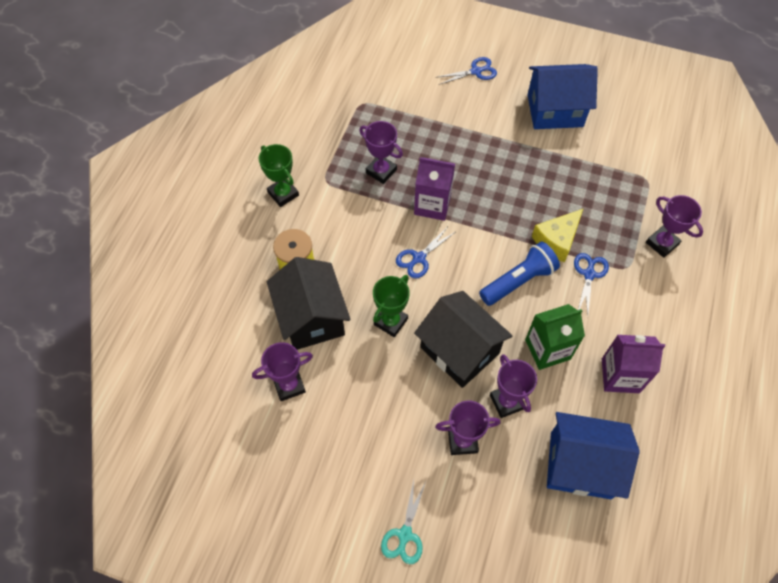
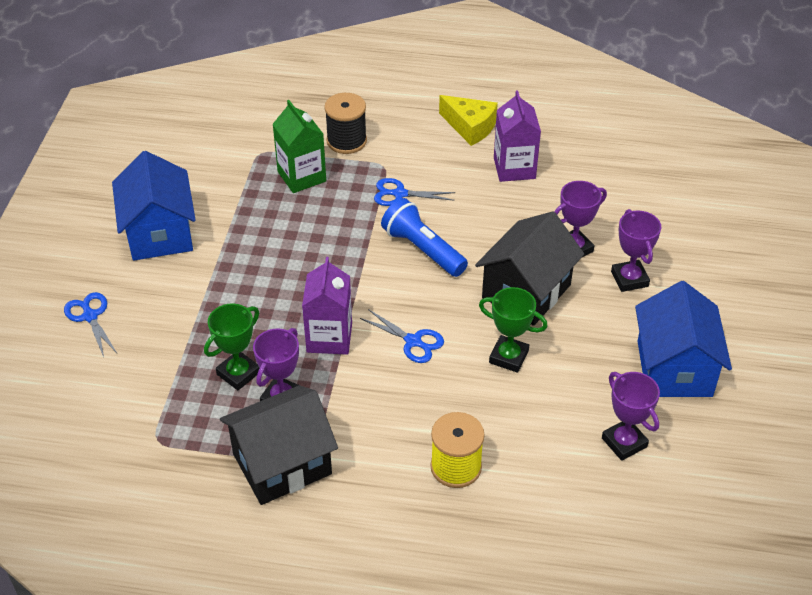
camera: 100 degrees left, 15 degrees down
(283, 194) = (339, 508): green trophy -> green trophy (238, 373)
(311, 317) = (527, 437): black house -> black house (282, 464)
(405, 534) = (745, 313): turquoise scissors -> none
(547, 349) = (502, 221): green carton -> green carton (301, 176)
(557, 240) = (360, 221): yellow cheese -> yellow cheese (470, 127)
(580, 465) = (619, 192): blue house -> blue house (674, 368)
(662, 243) = (346, 141): purple trophy -> black spool

